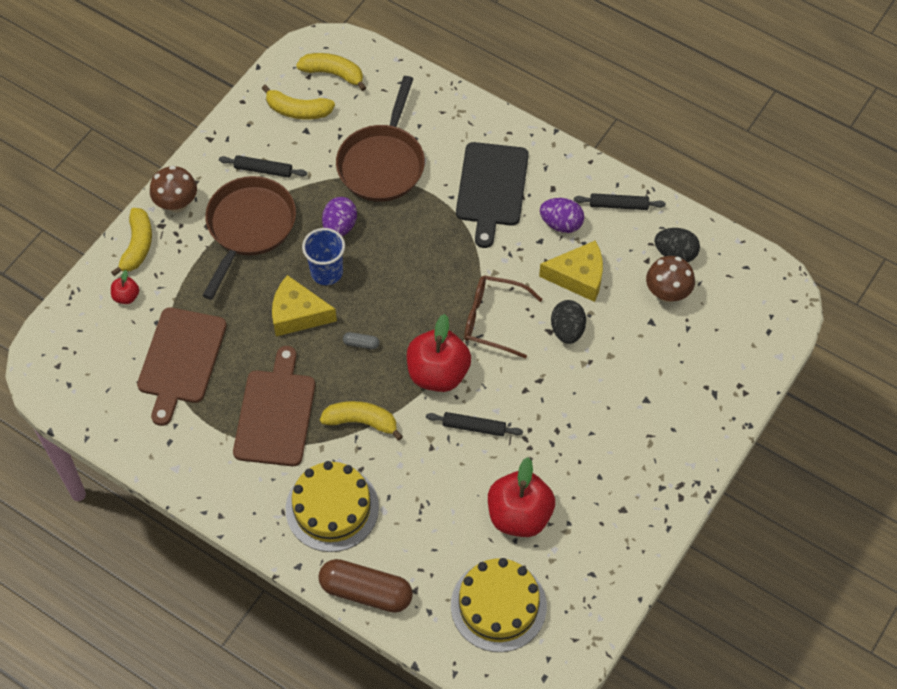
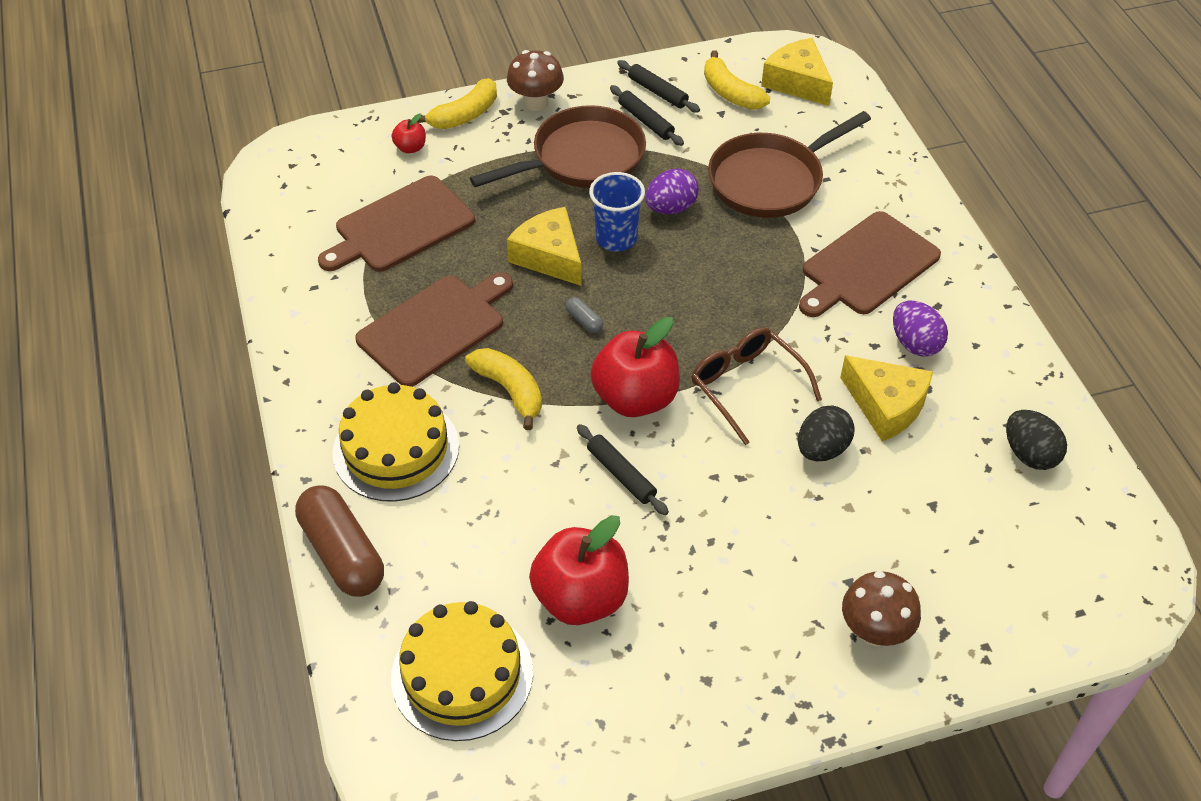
camera: 40 degrees right, 10 degrees down
(333, 73) = (797, 82): yellow banana -> yellow cheese
(491, 188) = (867, 266): black cutting board -> brown cutting board
(619, 205) = (1002, 366): black rolling pin -> black rolling pin (658, 92)
(667, 293) = (981, 488): brown mushroom -> brown mushroom (874, 631)

